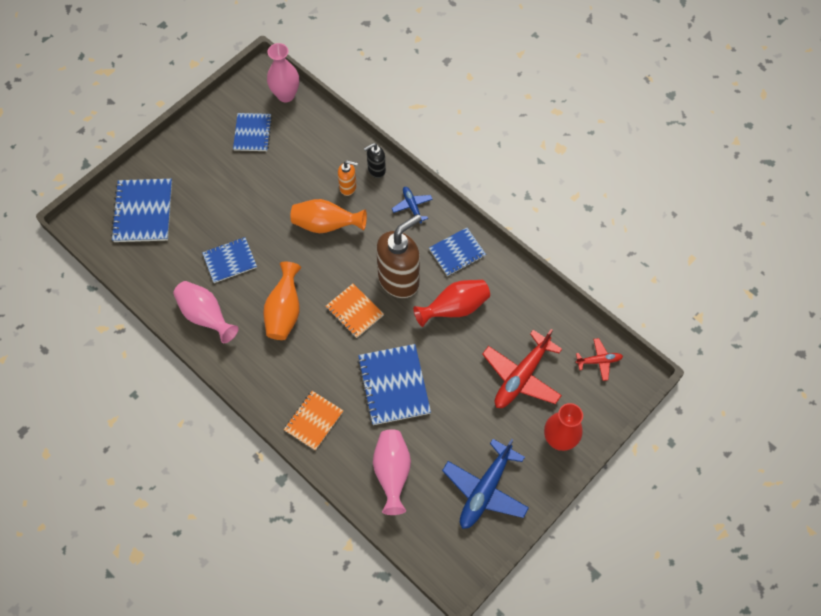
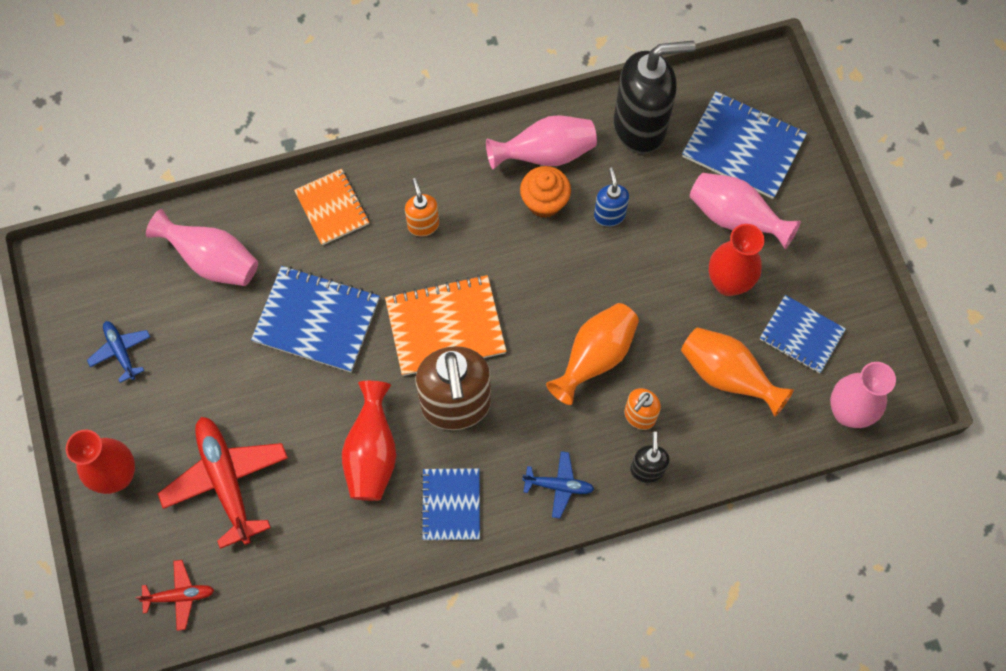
camera: 120 degrees right, 5 degrees up
(158, 272) = (640, 127): none -> black soap dispenser
(195, 195) = (734, 218): none -> pink vase
(230, 261) = (609, 215): blue notebook -> blue soap dispenser
(240, 181) = (728, 282): none -> red vase
(240, 300) = (544, 202): none -> orange cupcake
(284, 312) = (496, 244): orange vase -> orange vase (727, 375)
(295, 360) = (423, 225): none -> orange soap dispenser
(354, 311) = (445, 327): orange notebook -> orange notebook, size x1.54
(485, 490) = (121, 351): blue plane -> blue plane, size x0.52
(599, 361) = (180, 596): red plane -> red plane turned 120 degrees counterclockwise

